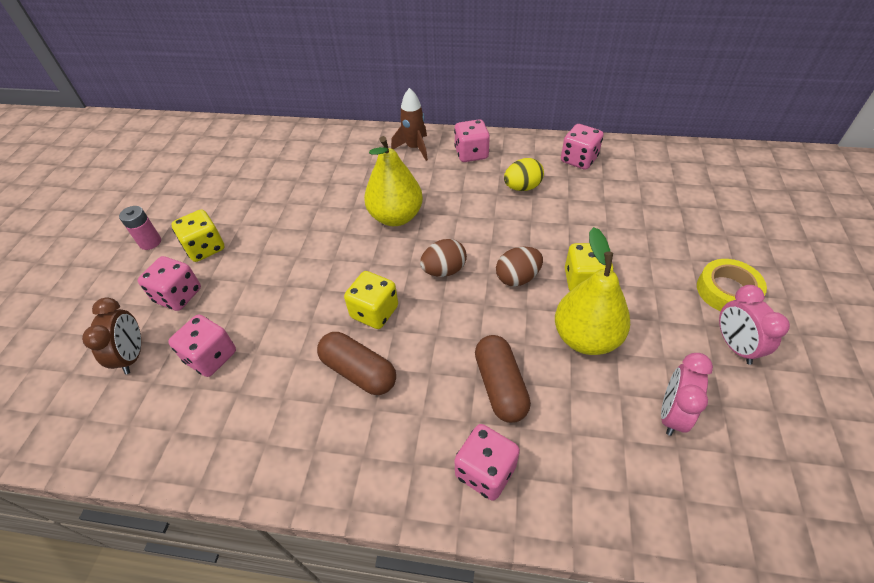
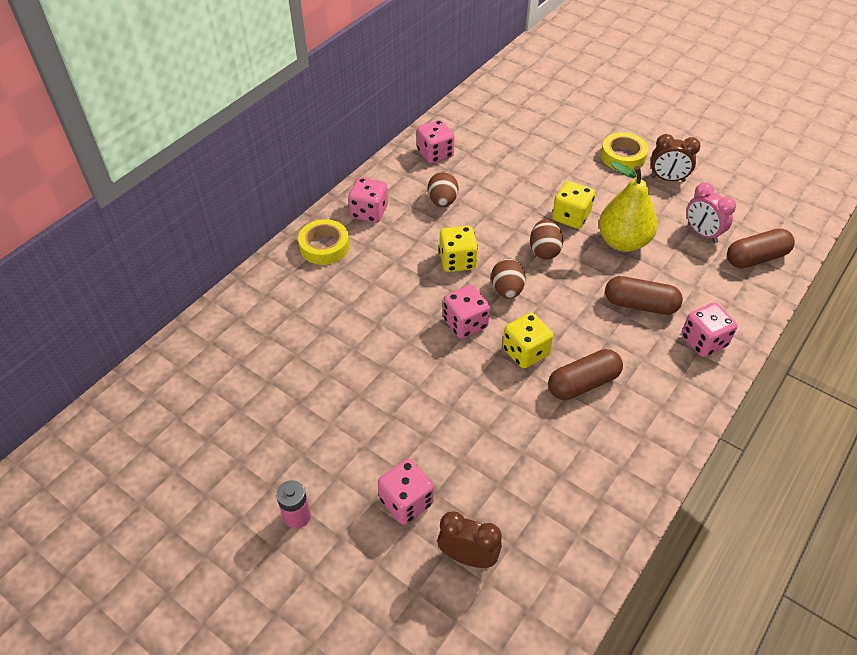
camera: 65 degrees left, 0 degrees up
(205, 248) = (347, 463): yellow dice -> yellow dice (457, 261)
(211, 357) = (508, 488): pink dice -> pink dice (465, 323)
(396, 217) = (416, 296): yellow pear -> none
(414, 148) = (324, 246): brown rocket -> yellow tape
(522, 187) = (442, 201): yellow egg -> brown egg
(682, 494) = (756, 258): none -> brown capsule
(734, 346) = (667, 179): pink clock -> brown clock

